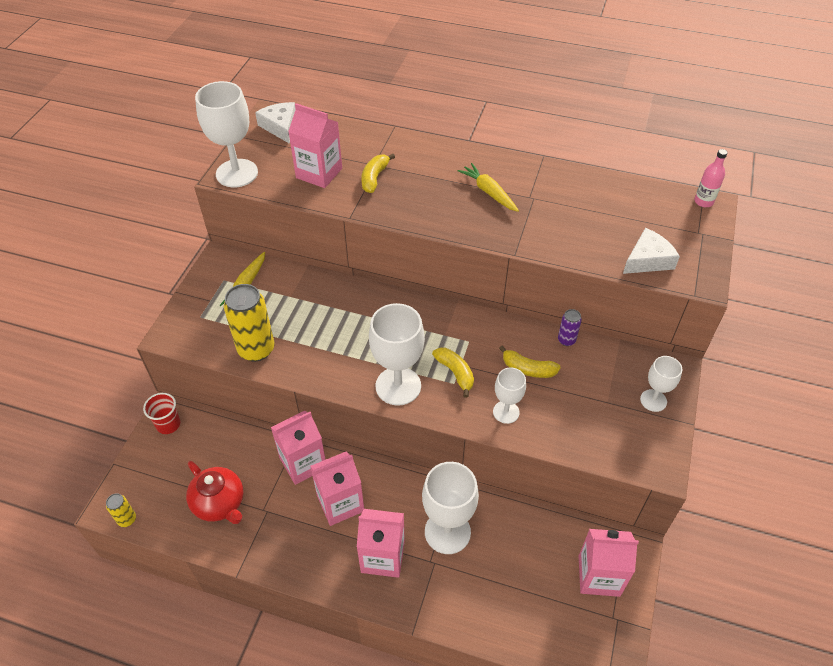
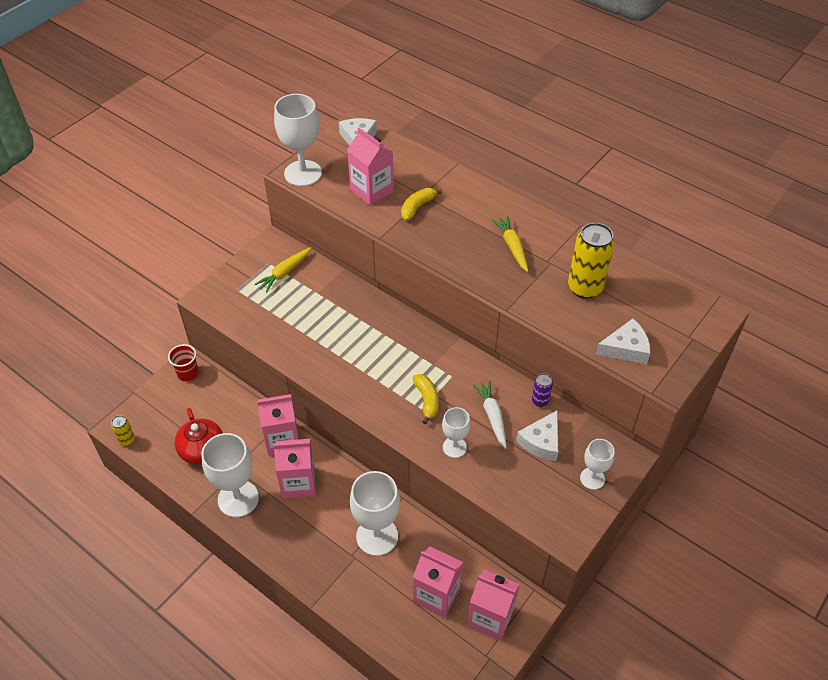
camera: 20 degrees right, 0 degrees up
(256, 349) = (270, 330): yellow can -> yellow can (585, 288)
(382, 556) = (314, 538): pink carton -> pink carton (436, 594)
(398, 386) = (373, 396): white goblet -> white goblet (238, 499)
(528, 369) = (492, 416): yellow banana -> white carrot
(587, 379) = (541, 441): none -> white cheese
(703, 201) = (711, 309): pink bottle -> none

